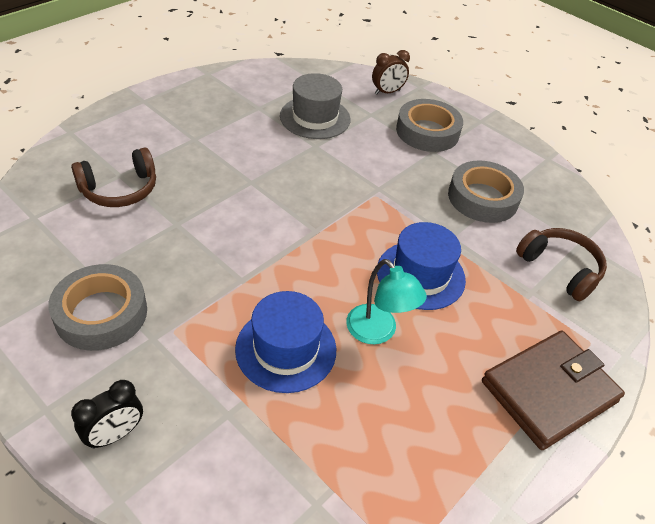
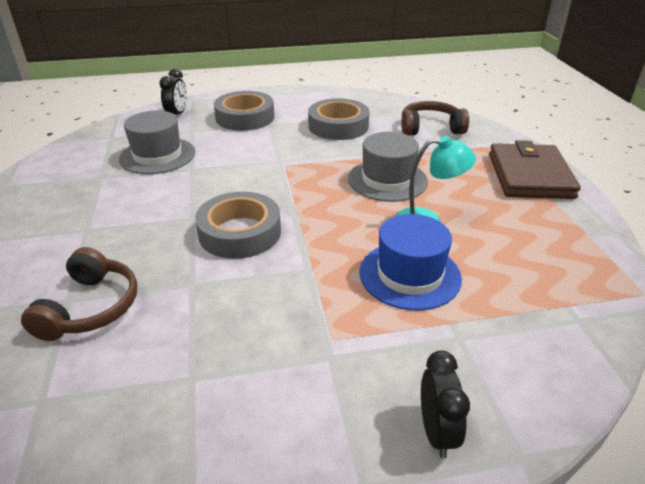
camera: 50 degrees left, 10 degrees down
(101, 313) = (261, 387): grey tape -> grey tape (240, 232)
(387, 92) = (177, 114): brown clock -> black clock
(420, 275) = (387, 180): blue hat -> grey hat

